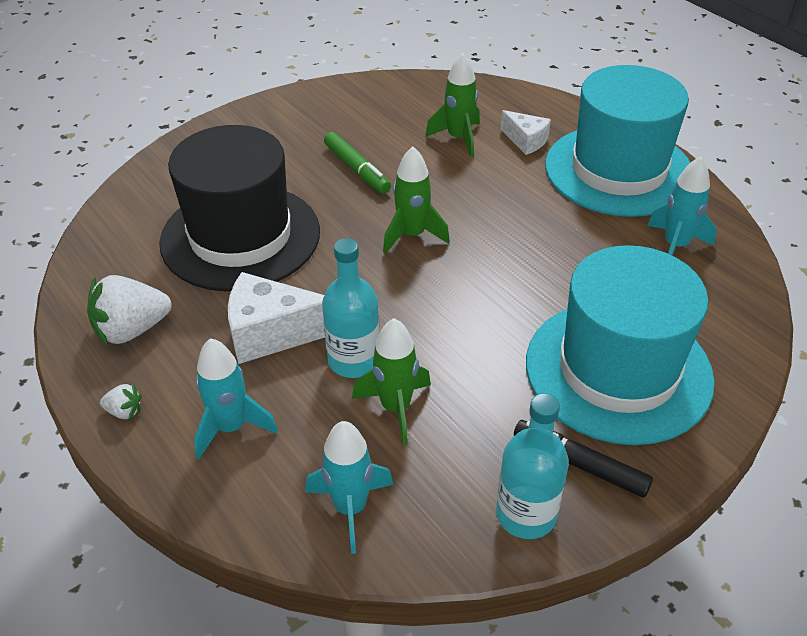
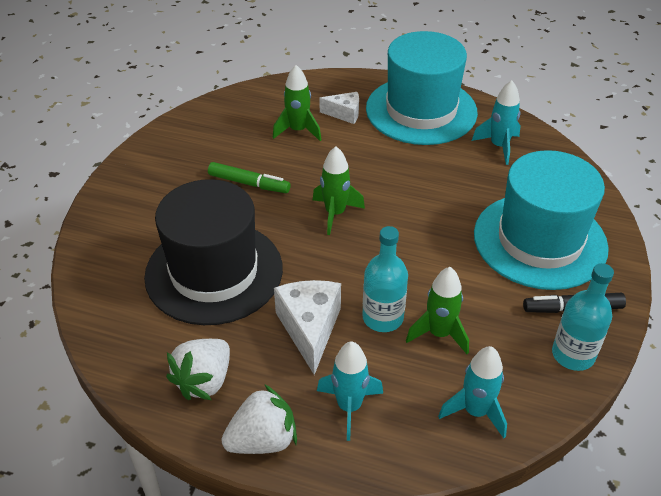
camera: 35 degrees left, 0 degrees up
(124, 411) = (263, 440): white strawberry -> white strawberry, size x2.10
(272, 333) = (309, 329): white cheese -> white cheese turned 120 degrees clockwise

